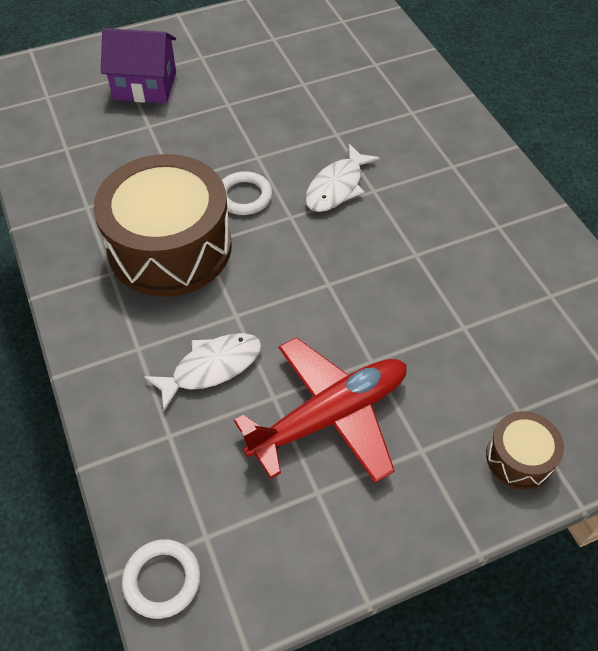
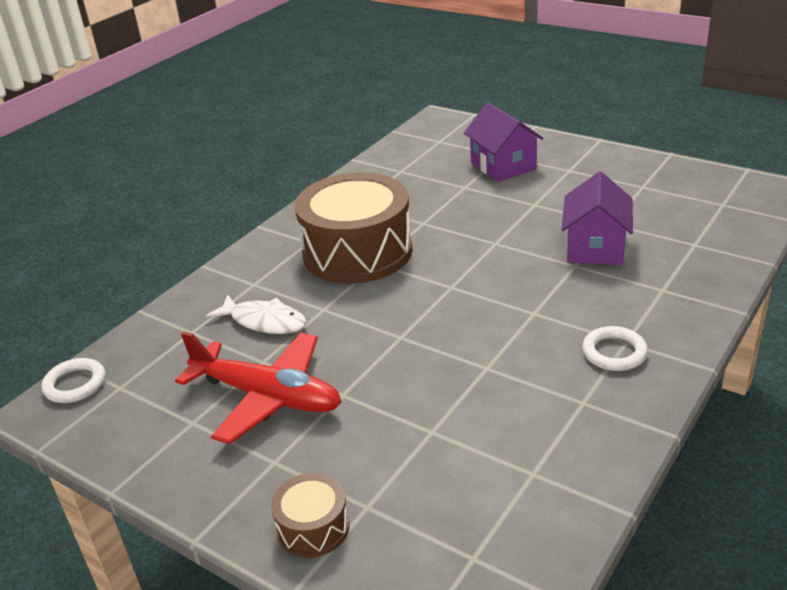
camera: 60 degrees right, 20 degrees down
(244, 196) = (445, 257): white ring -> white ring (614, 352)
(326, 110) = (595, 247): none -> purple house
(337, 187) = (512, 293): white fish -> none

